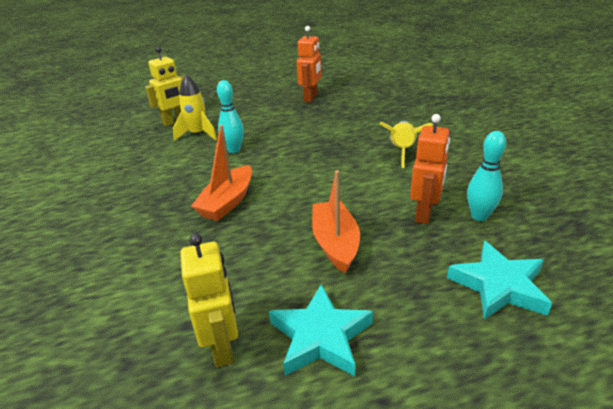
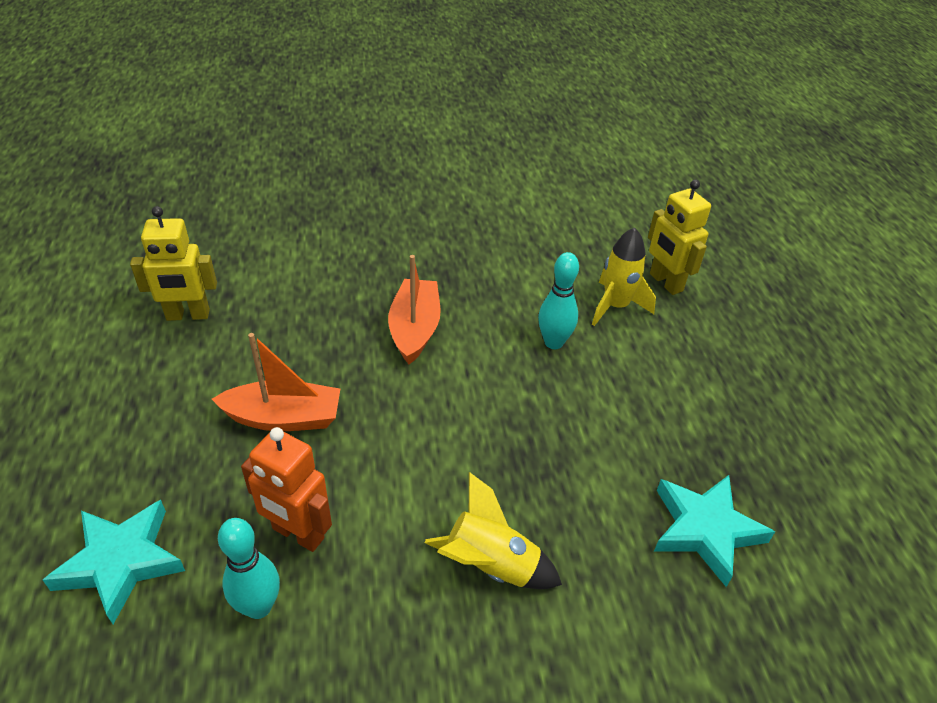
camera: 95 degrees right, 10 degrees up
(227, 202) = (415, 329): orange boat -> orange boat turned 60 degrees clockwise
(311, 98) = (761, 470): orange robot -> none
(320, 336) = (156, 380): turquoise star -> turquoise star (705, 530)

